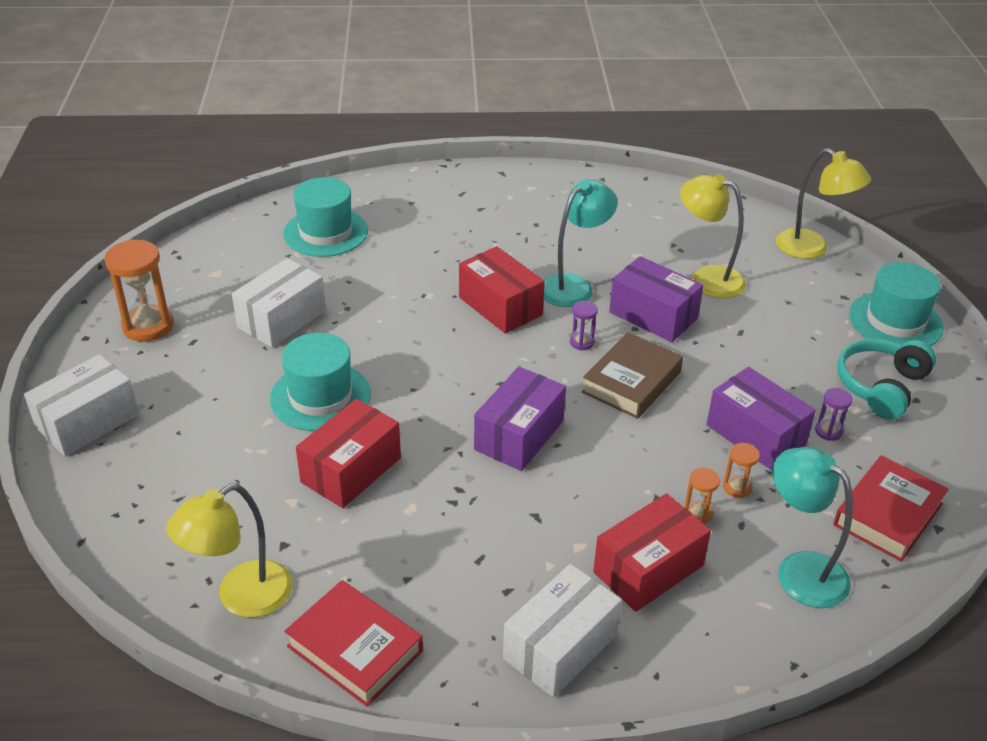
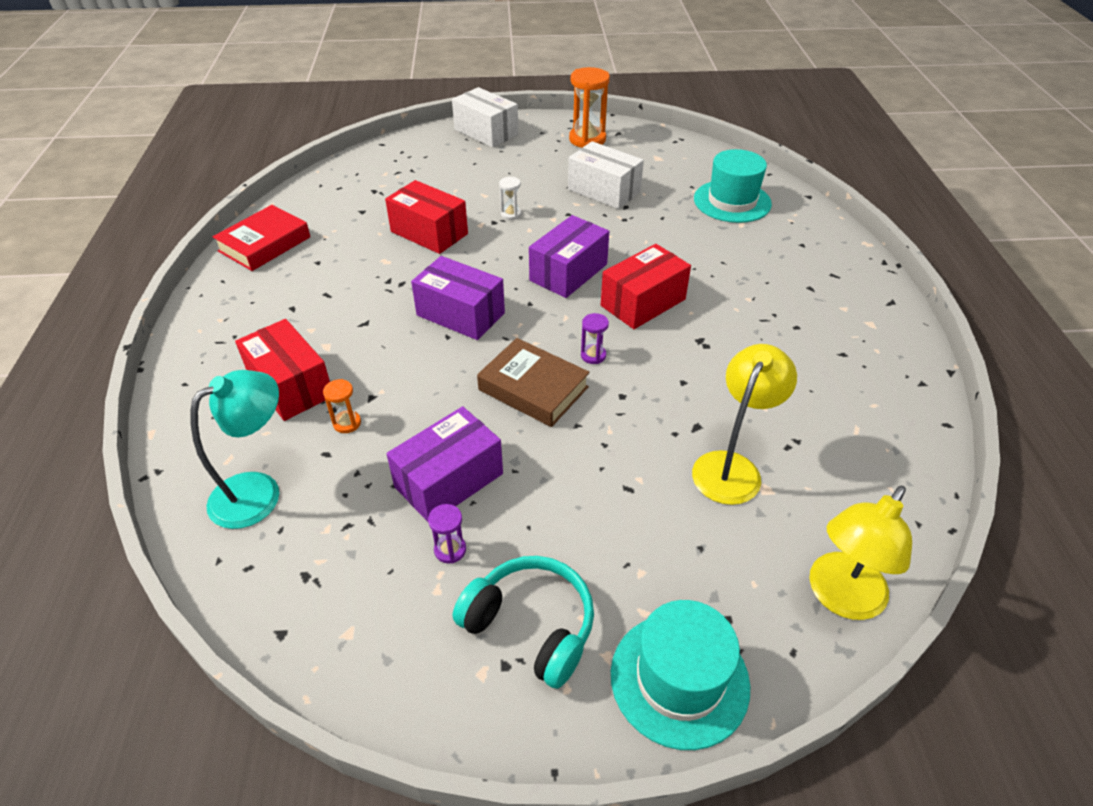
camera: 90 degrees right, 5 degrees up
(241, 597) = (321, 200): yellow lamp -> none
(320, 396) = (511, 214): turquoise hat -> white hourglass
(560, 646) = (231, 334): white box -> none
(573, 285) = (688, 352): turquoise lamp -> none
(653, 315) = (647, 412): purple box -> purple box (568, 272)
(737, 487) = (374, 456): orange hourglass -> none
(887, 514) = (312, 584): red book -> none

